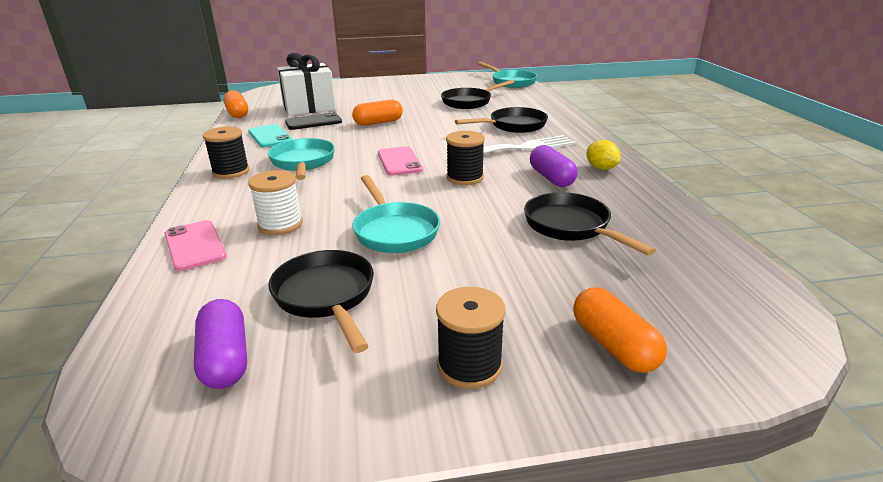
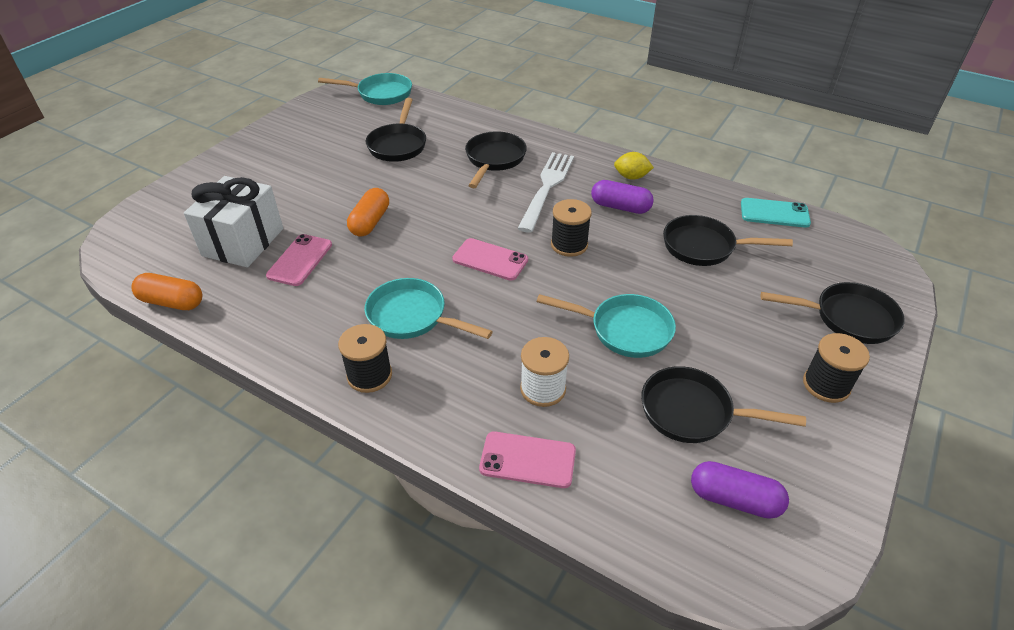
camera: 50 degrees left, 15 degrees up
(270, 136) = (299, 308): turquoise phone -> turquoise phone (774, 213)
(313, 122) = (300, 260): black phone -> pink phone
(613, 345) = (848, 318): orange capsule -> black pan

